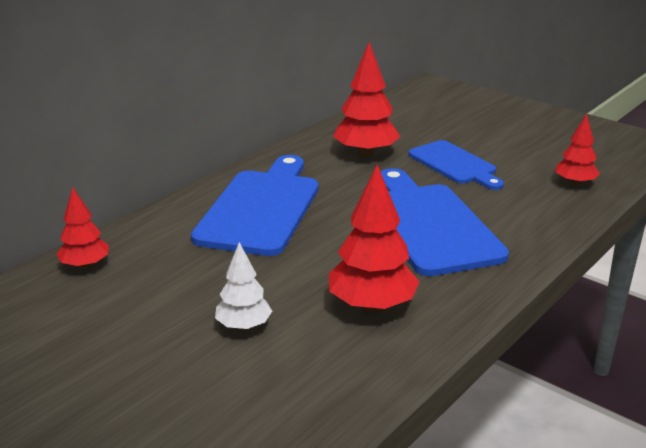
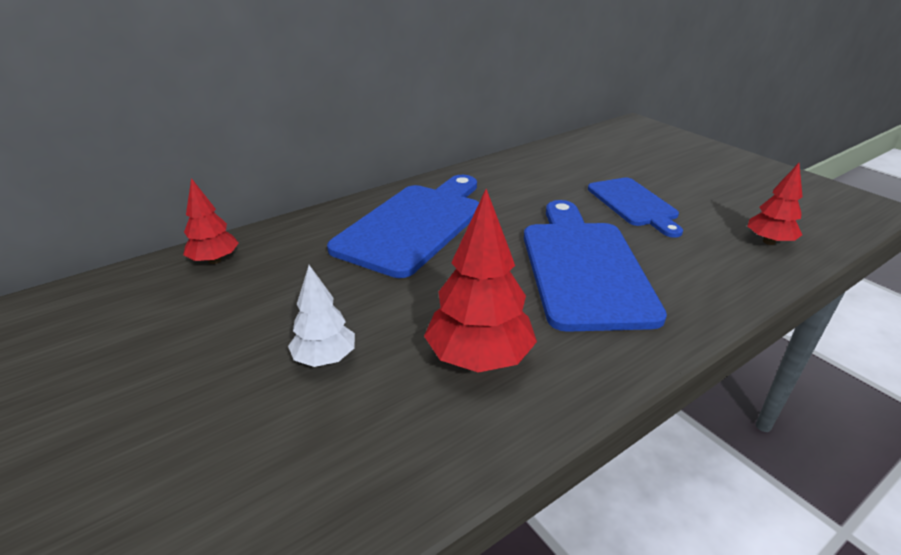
camera: 15 degrees right, 5 degrees up
(366, 153) = (544, 182): red tree -> none

